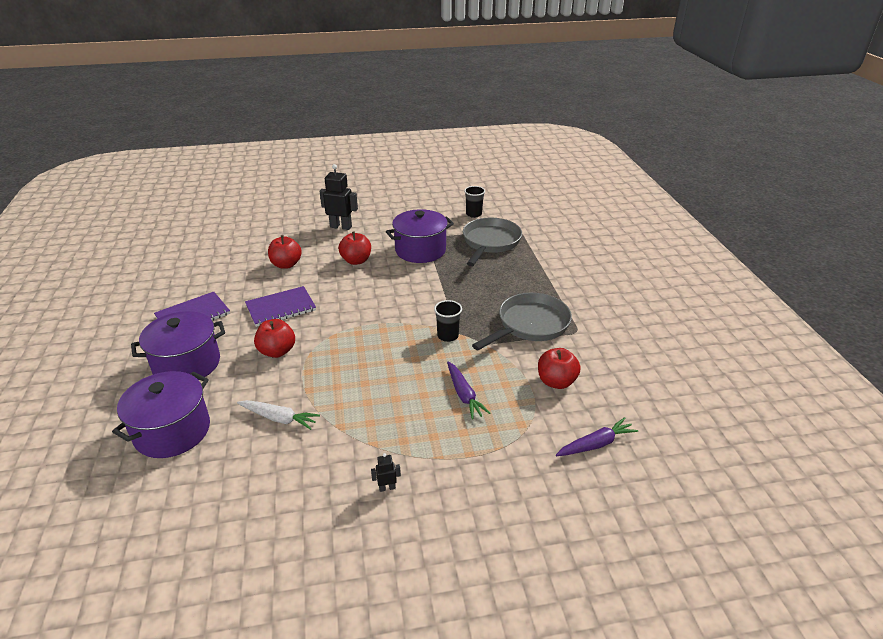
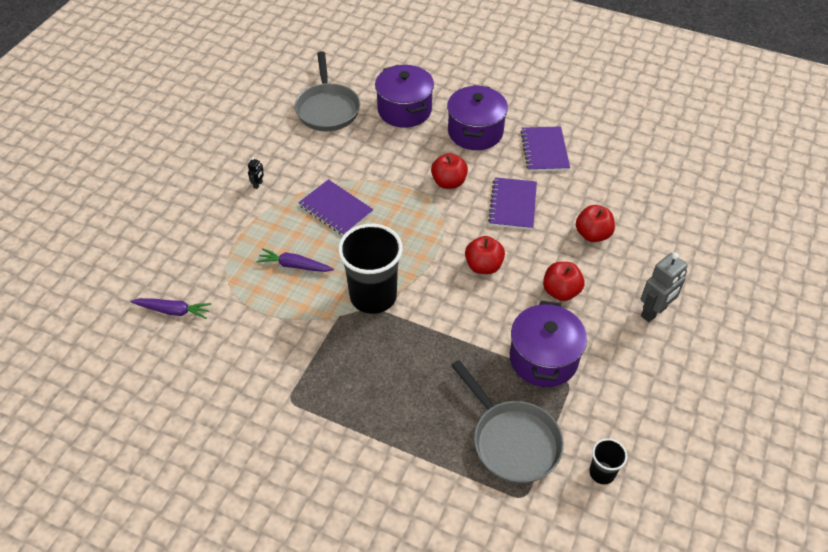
camera: 125 degrees right, 15 degrees up
(279, 418) = (369, 159): white carrot -> none
(341, 227) = (654, 312): black robot -> grey robot
(372, 405) = (335, 209): none -> purple notebook
(447, 336) = (373, 296): black cup -> black cup, size x2.09
(530, 325) = (332, 368): grey pan -> grey pan (327, 109)
(556, 382) = (249, 333): red apple -> red apple (483, 266)
(596, 444) = (173, 311): purple carrot -> purple carrot turned 90 degrees counterclockwise

